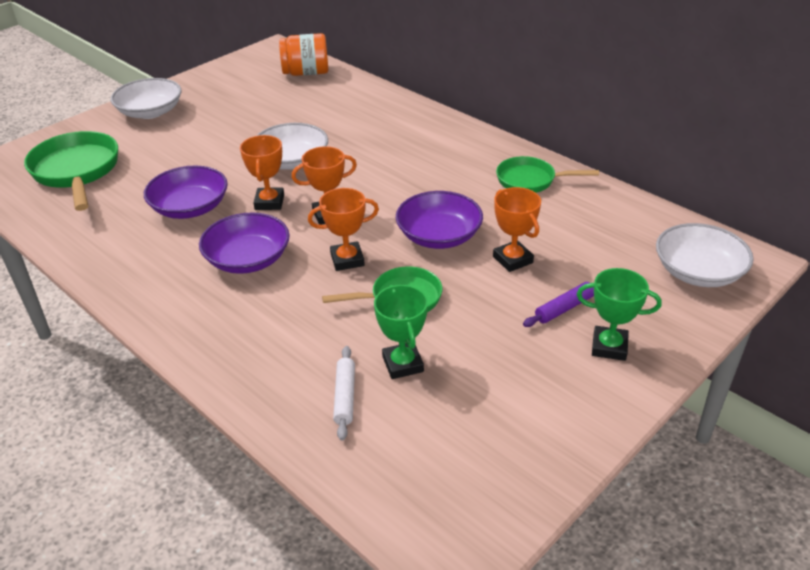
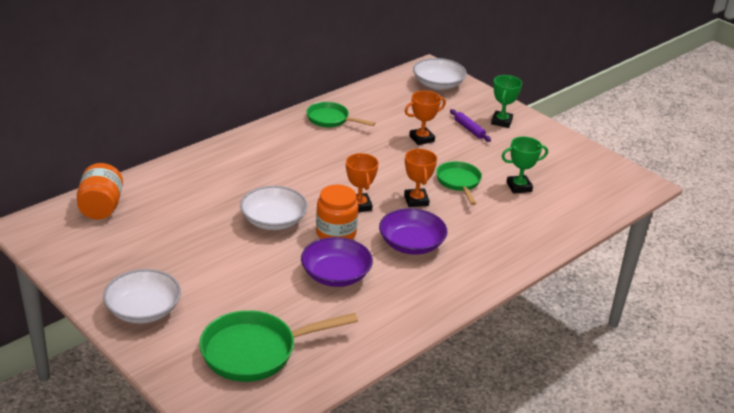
camera: 90 degrees left, 5 degrees down
(269, 202) = (336, 233): orange trophy -> orange jar
(345, 396) = (547, 208): white rolling pin -> none
(439, 236) = (392, 162): purple bowl -> none
(530, 180) = (331, 119): green pan -> green pan turned 105 degrees clockwise

